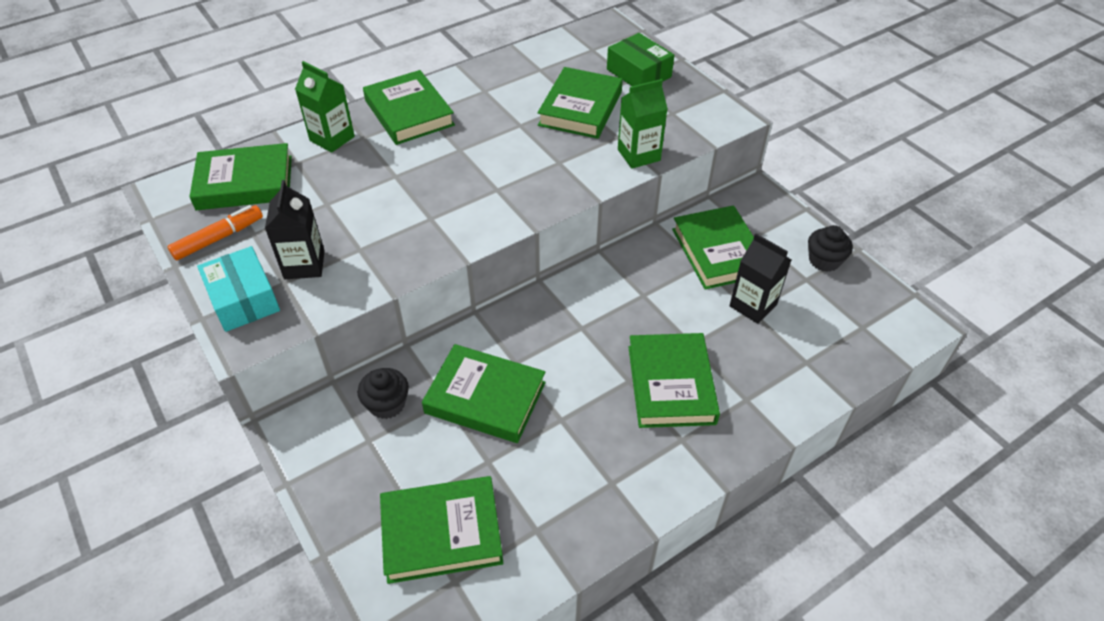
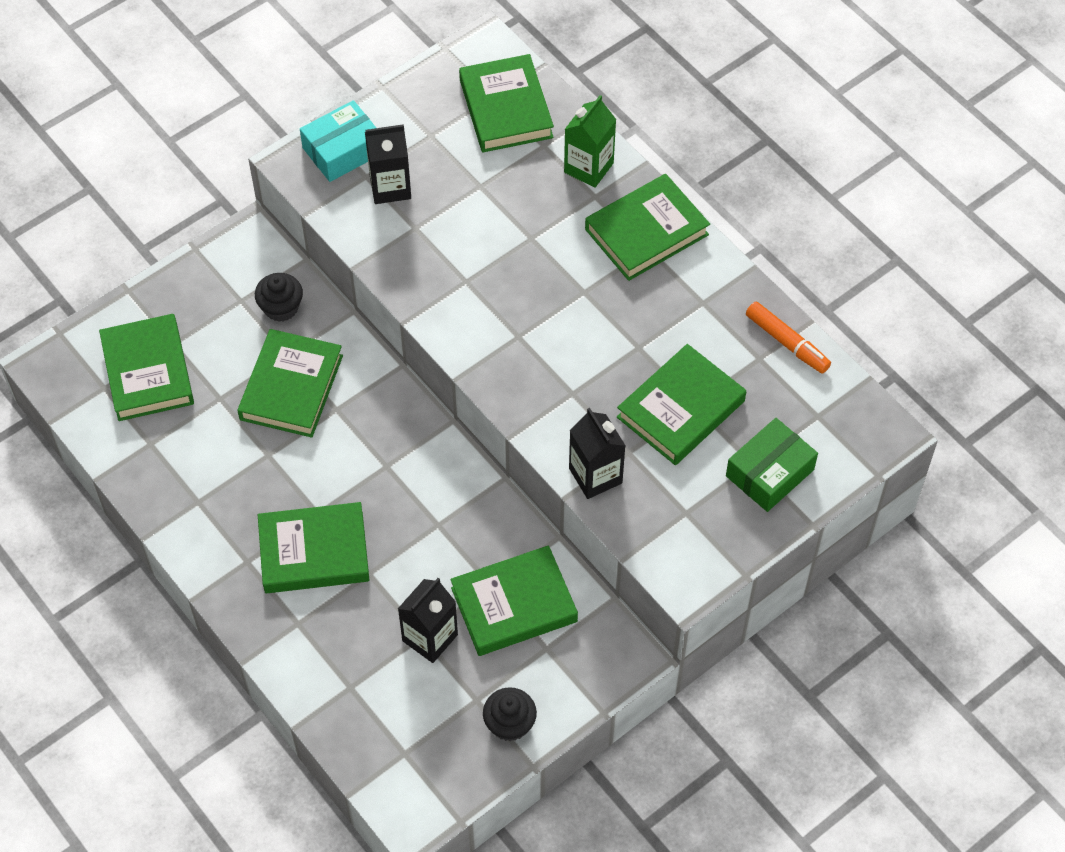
camera: 85 degrees right, 10 degrees up
(219, 238) = (422, 110): orange marker -> orange marker (787, 342)
(580, 108) = (681, 409): green book -> green book turned 60 degrees counterclockwise
(638, 155) = (595, 476): green carton -> black carton

